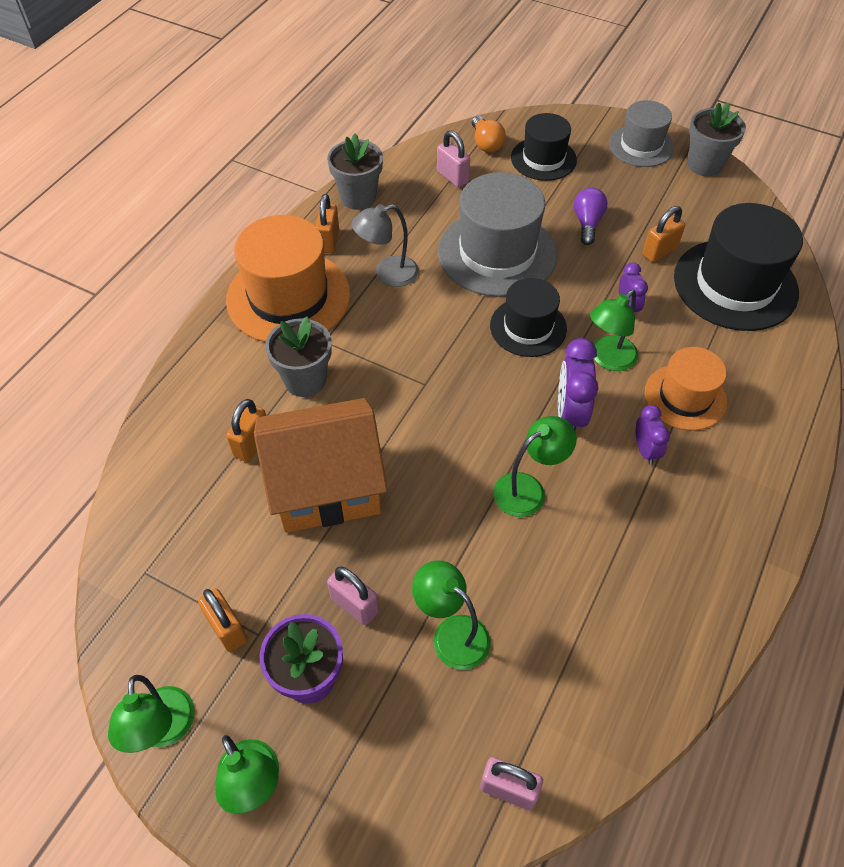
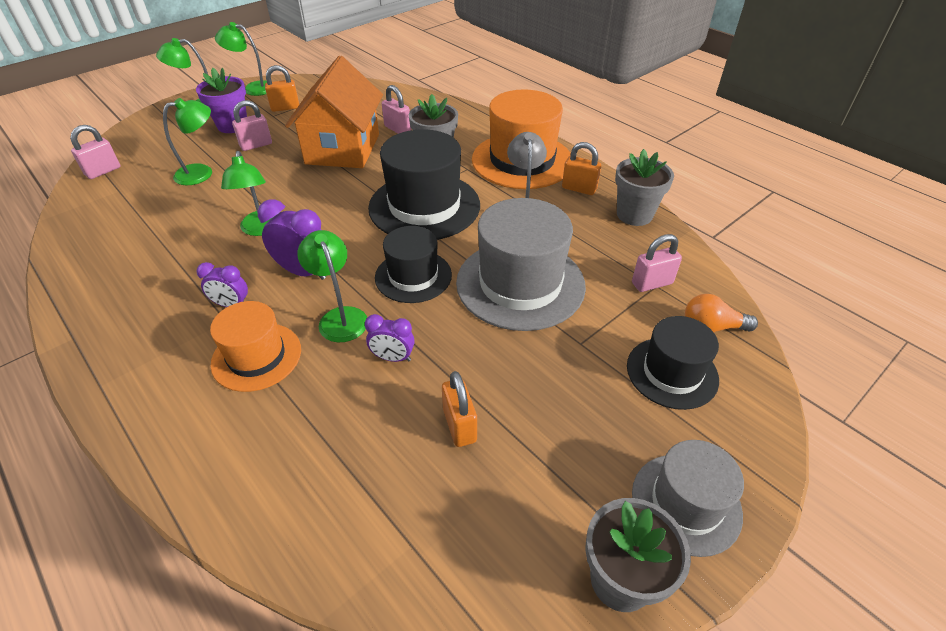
camera: 110 degrees right, 10 degrees down
(252, 444) = (397, 129): orange padlock -> pink padlock
(587, 223) = (537, 372): purple light bulb -> none
(735, 284) = (363, 484): black hat -> black hat (424, 206)

